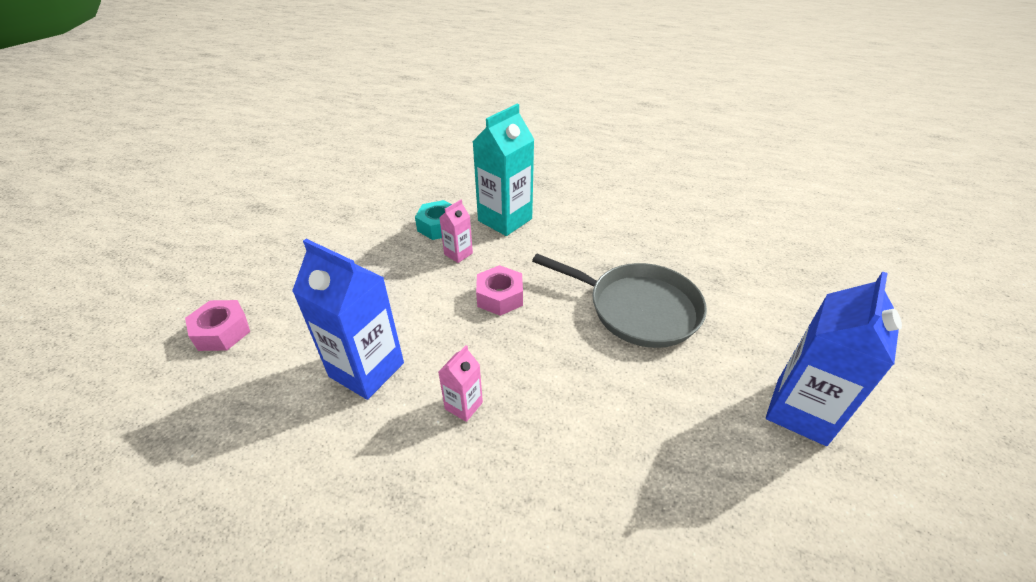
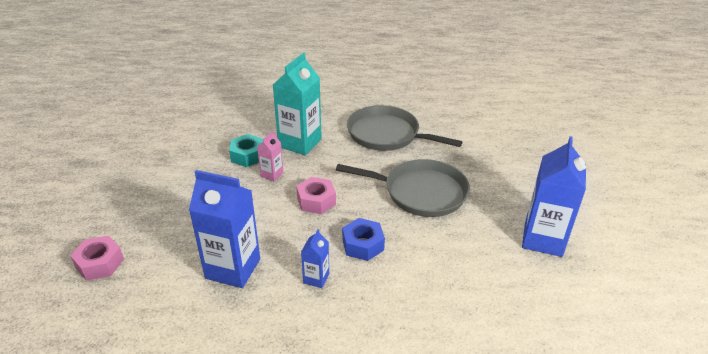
camera: 15 degrees left, 5 degrees down
(463, 405) = (316, 278): pink carton -> blue carton
(539, 369) = (363, 245): none -> blue nut
(615, 224) = (386, 134): none -> grey pan

